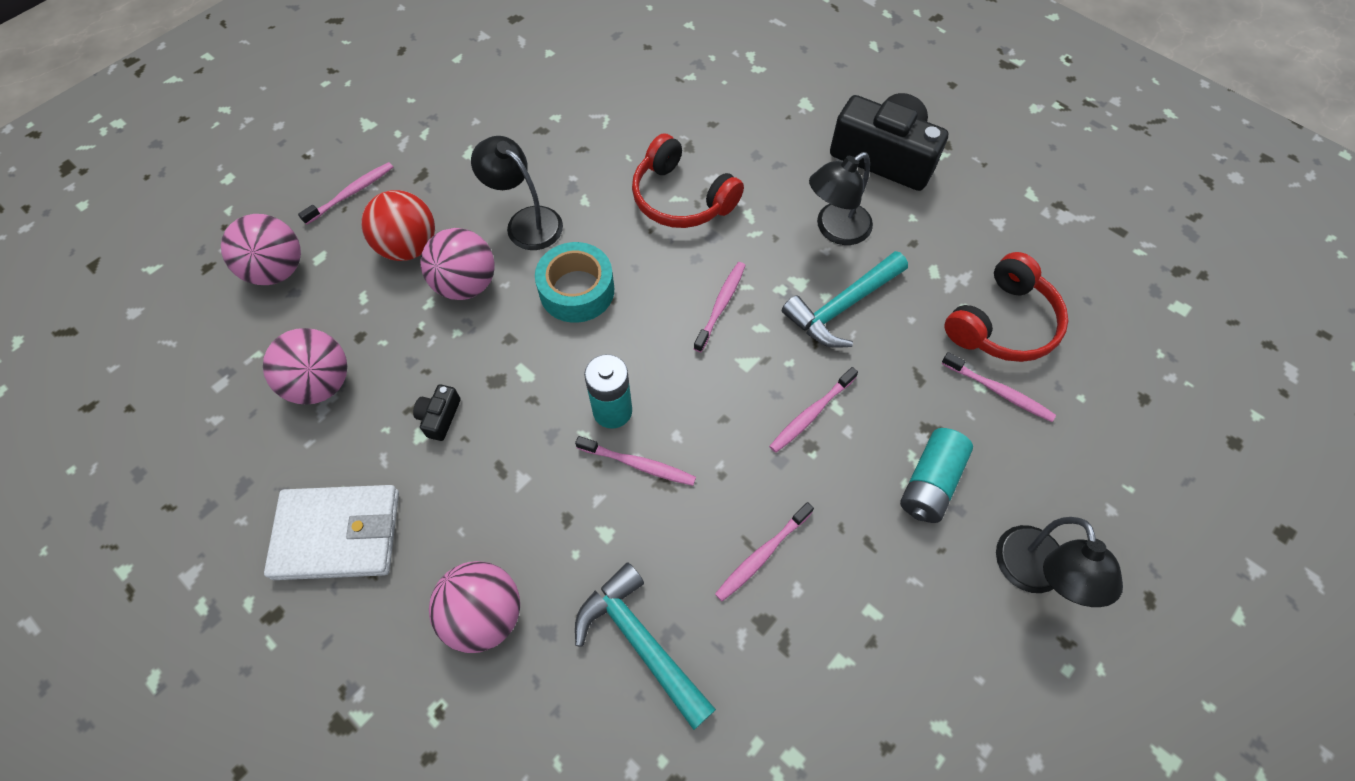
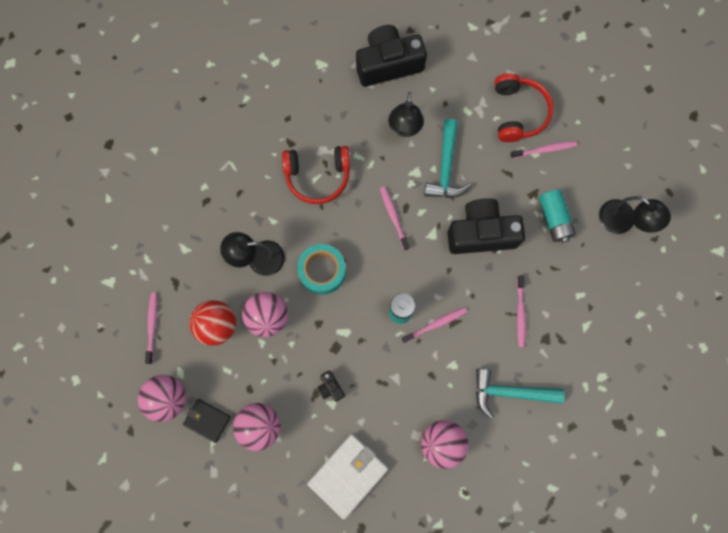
camera: 45 degrees left, 15 degrees up
(282, 326) = (207, 420): none -> black wallet
(811, 414) = (481, 233): pink toothbrush -> black camera

